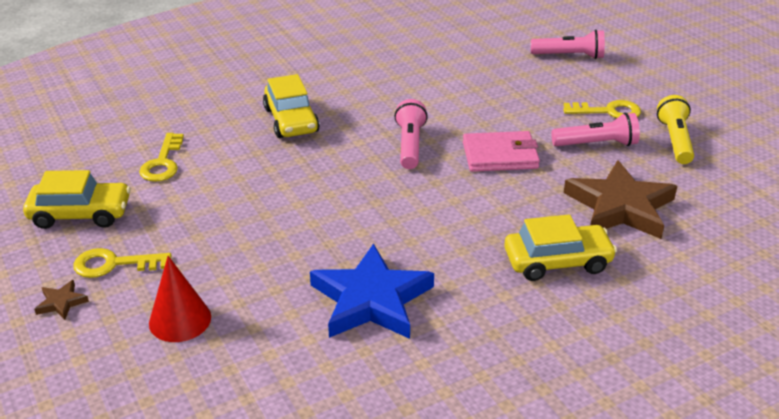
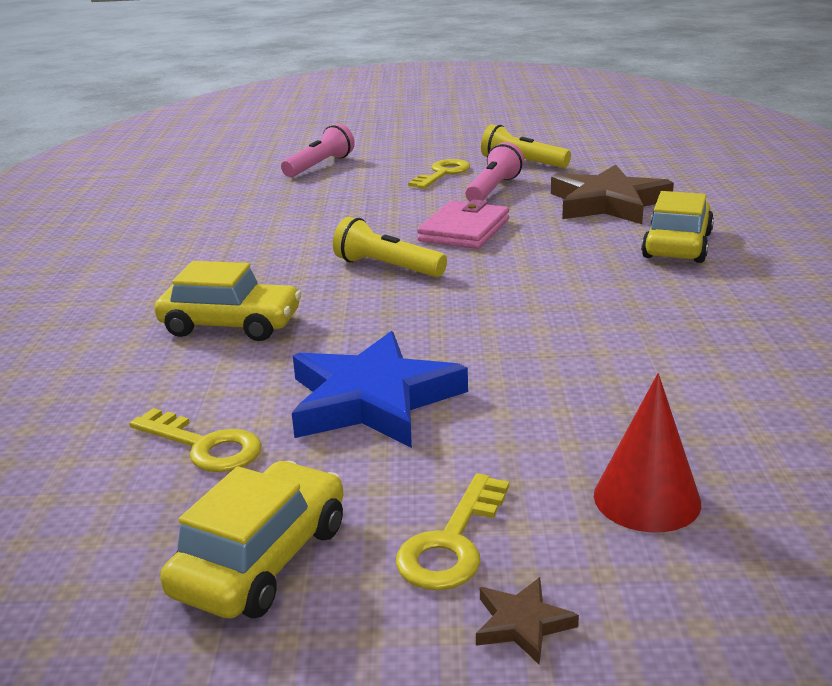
camera: 60 degrees left, 10 degrees down
(371, 299) = (684, 349): blue star -> blue star (372, 400)
(410, 145) = (387, 267): pink flashlight -> yellow flashlight

